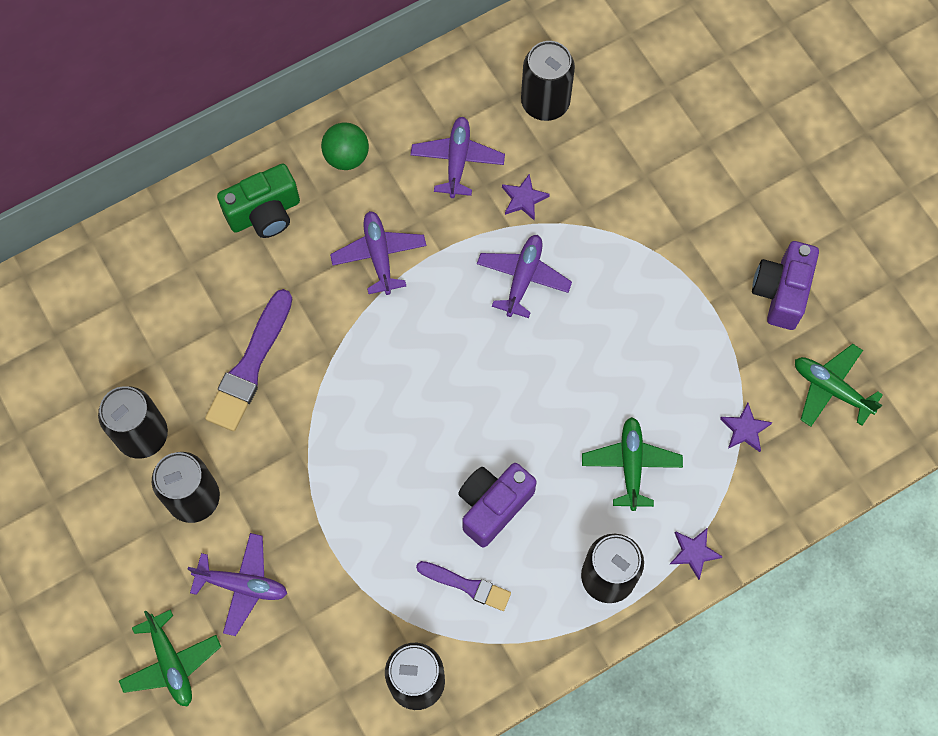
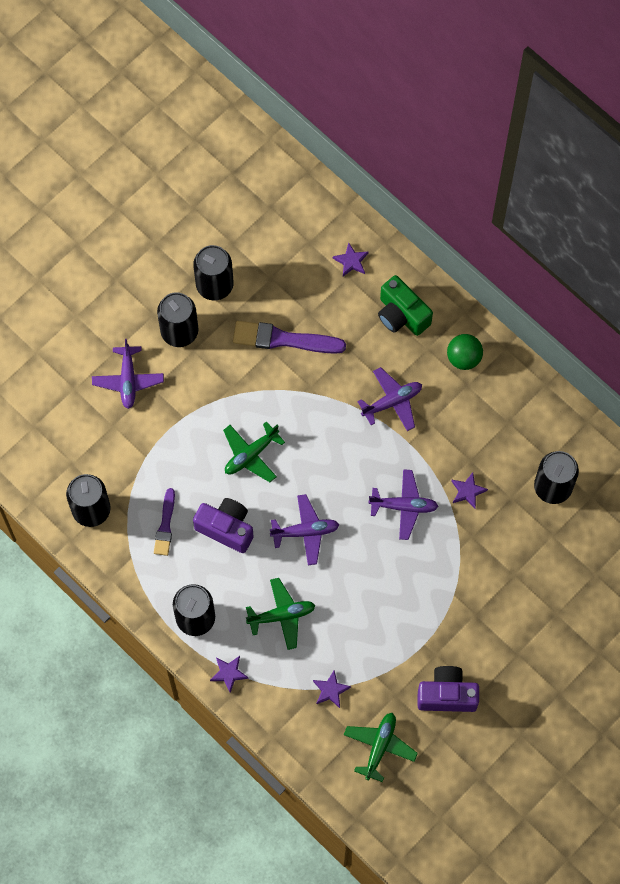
camera: 75 degrees right, 0 degrees up
(169, 254) = (351, 261): none -> purple star
(171, 663) = (65, 351): green plane -> green plane (251, 455)
(457, 160) = (484, 436): purple plane -> purple plane (305, 532)

